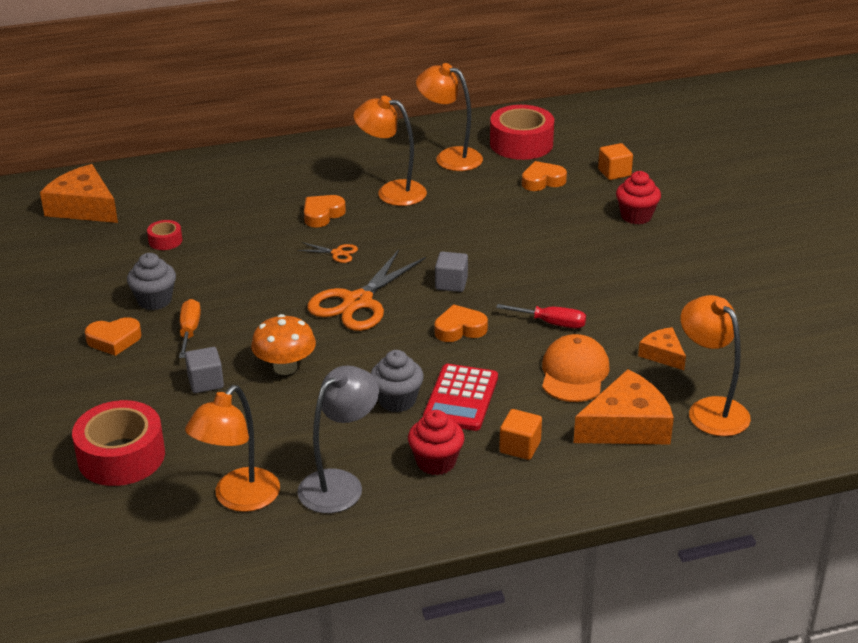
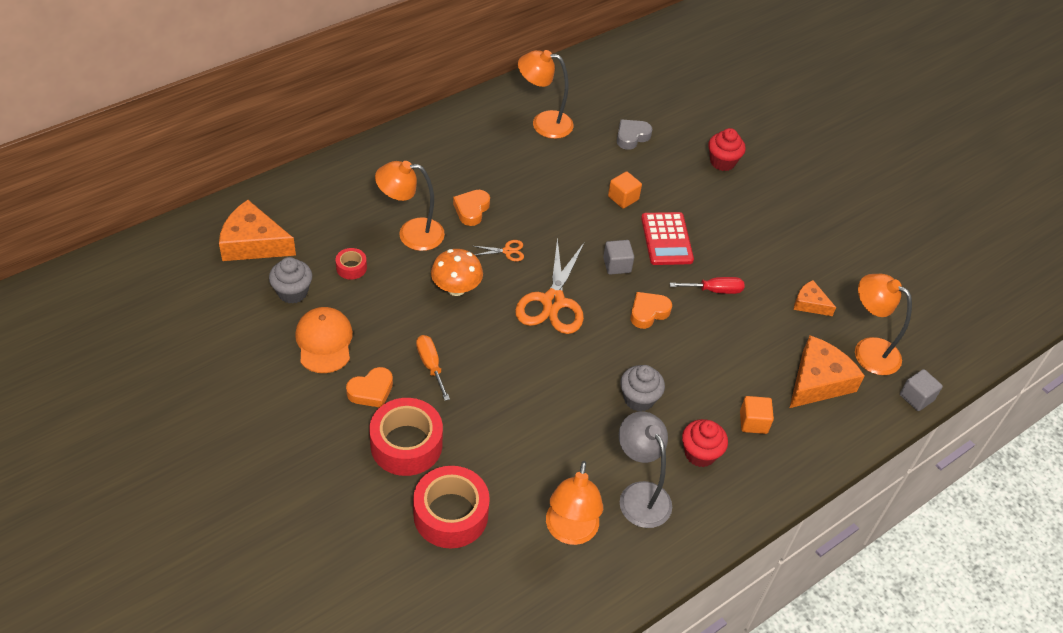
camera: 25 degrees left, 15 degrees up
(154, 300) = (381, 338): grey cupcake -> grey cupcake (292, 292)
(205, 382) = (476, 418): grey cube -> grey cube (916, 397)
(285, 367) = (532, 386): orange mushroom -> orange mushroom (456, 288)
(340, 484) = (639, 495): grey lamp -> grey lamp turned 45 degrees counterclockwise
(392, 192) = (516, 172): orange lamp -> orange lamp (411, 234)
(461, 398) = (685, 384): red calculator -> red calculator (666, 239)
(521, 144) = (594, 97): red tape -> red tape (406, 444)
(542, 181) = (631, 137): orange heart -> grey heart
(574, 373) = (756, 338): orange cap -> orange cap (324, 342)
(614, 173) = (683, 117): orange cube -> orange cube (623, 198)

